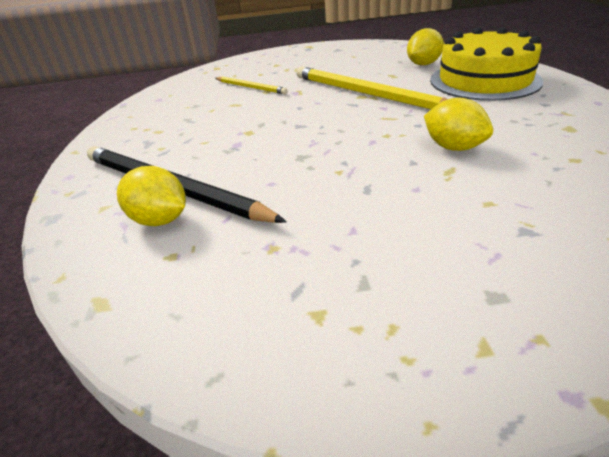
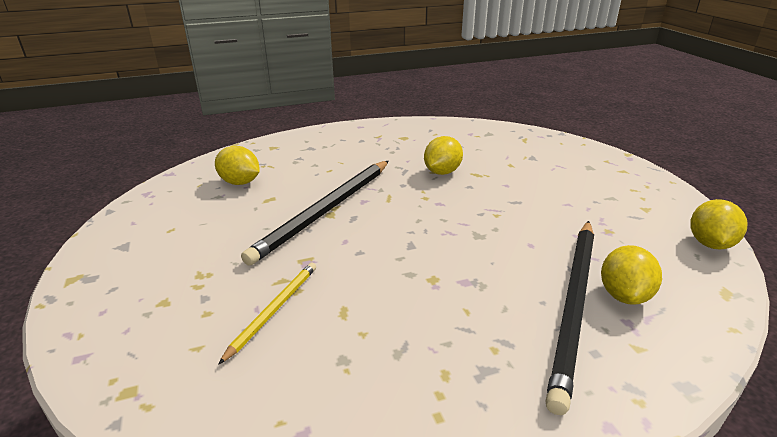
camera: 105 degrees left, 5 degrees down
(189, 348) = (710, 243): none -> yellow lemon
(367, 94) = (325, 211): yellow pencil -> black pencil
(484, 80) = (304, 156): yellow cake -> none

